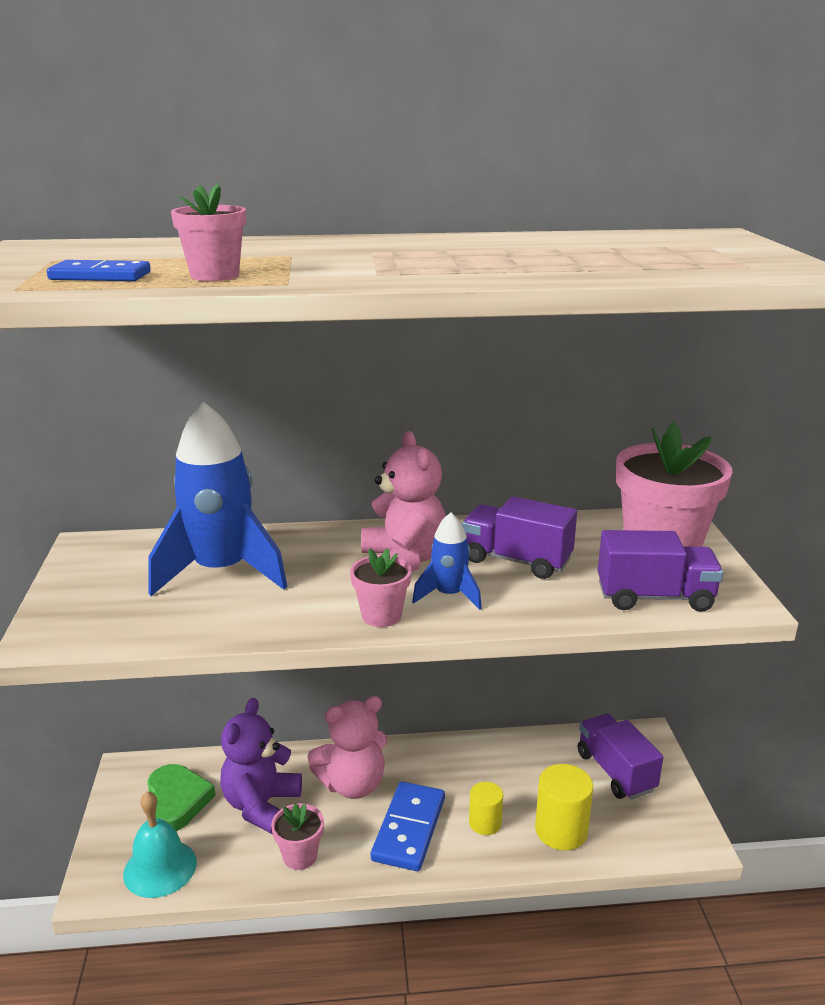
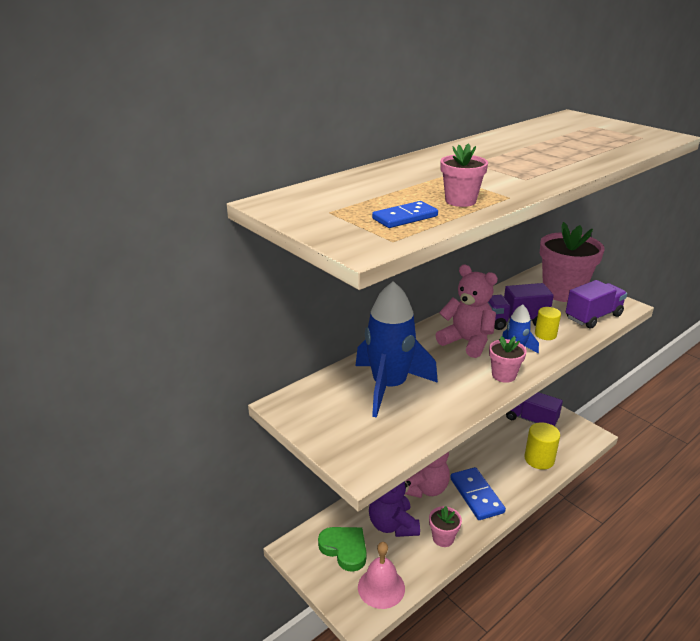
camera: 35 degrees left, 5 degrees up
(160, 868) = (381, 587): turquoise bell -> pink bell
(485, 823) = (505, 473): yellow cylinder -> yellow cylinder (545, 334)

